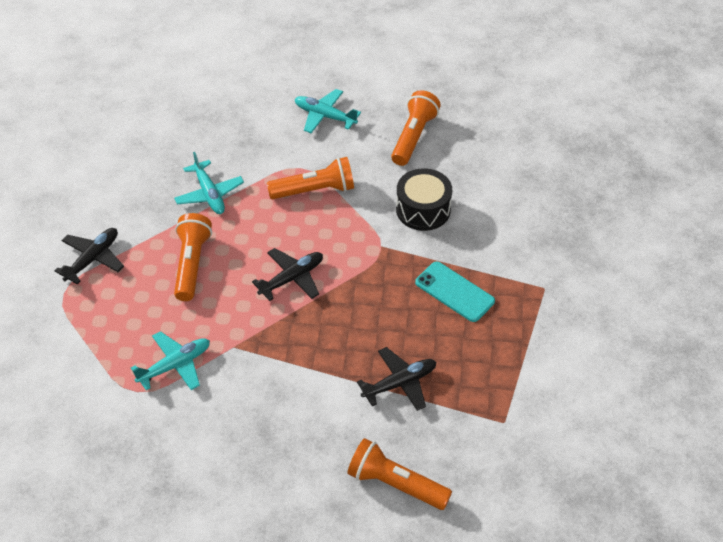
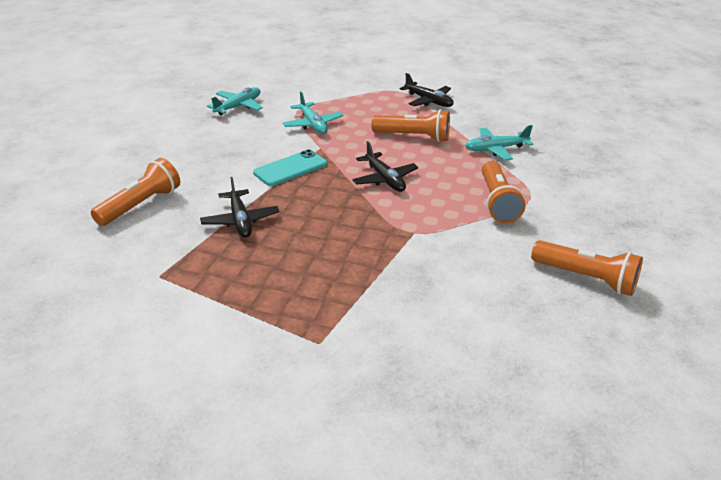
camera: 100 degrees right, 15 degrees down
(324, 116) = (613, 220): turquoise plane -> turquoise plane (238, 106)
(423, 210) = (463, 267): black drum -> none
(454, 292) = (337, 271): turquoise phone -> turquoise phone (290, 168)

